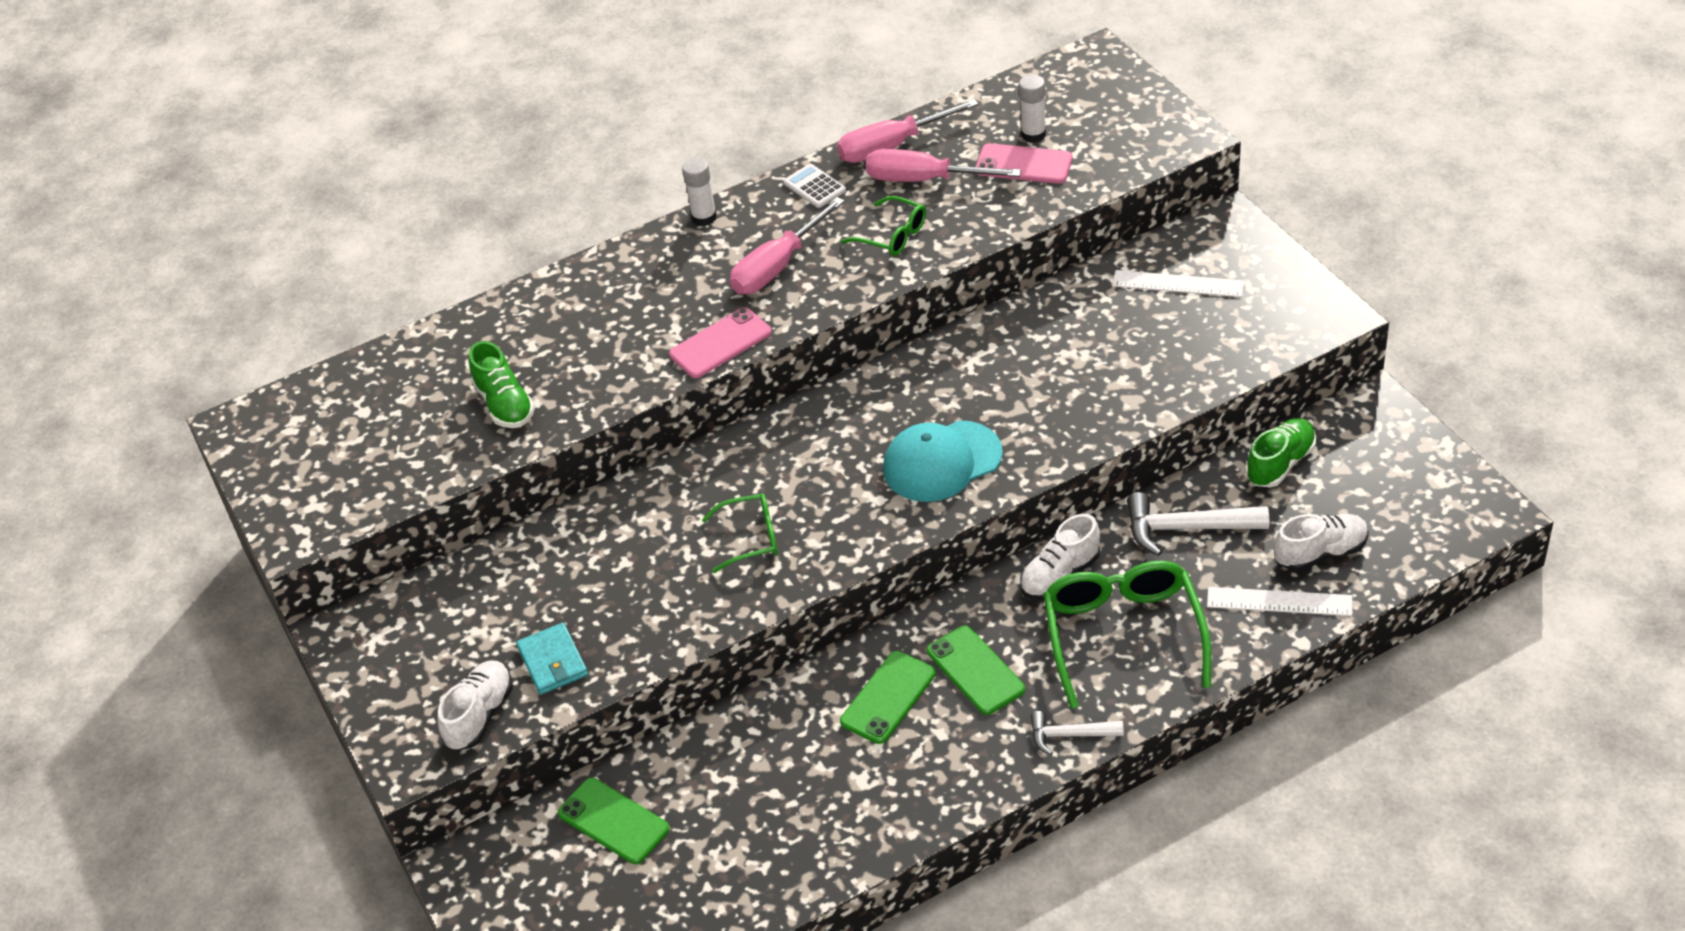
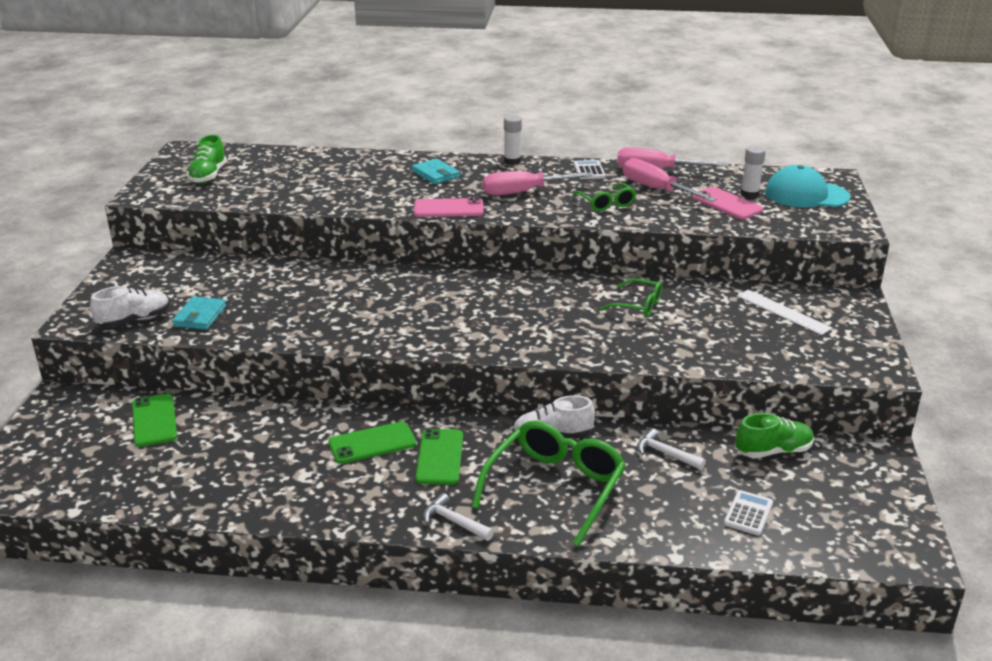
camera: 30 degrees right, 15 degrees down
(505, 404) = (308, 189): green shoe -> green shoe (208, 176)
(636, 292) = (435, 174): none -> turquoise wallet
(751, 538) = (372, 313): green glasses -> green glasses (638, 305)
(942, 462) = (525, 329): turquoise cap -> turquoise cap (806, 195)
(1186, 528) = (665, 454): white hammer -> white hammer, size x0.61
(1279, 601) = (686, 525): white ruler -> none
(1320, 553) = (748, 513): white shoe -> white calculator

